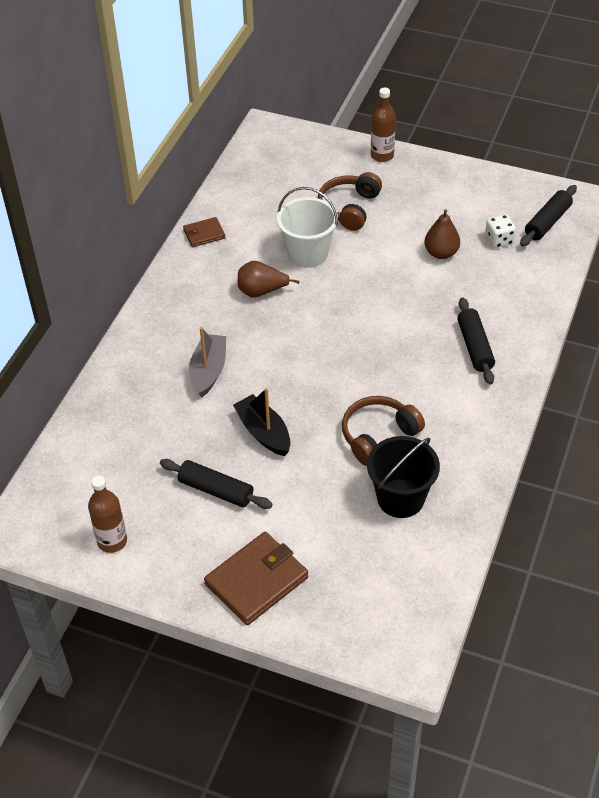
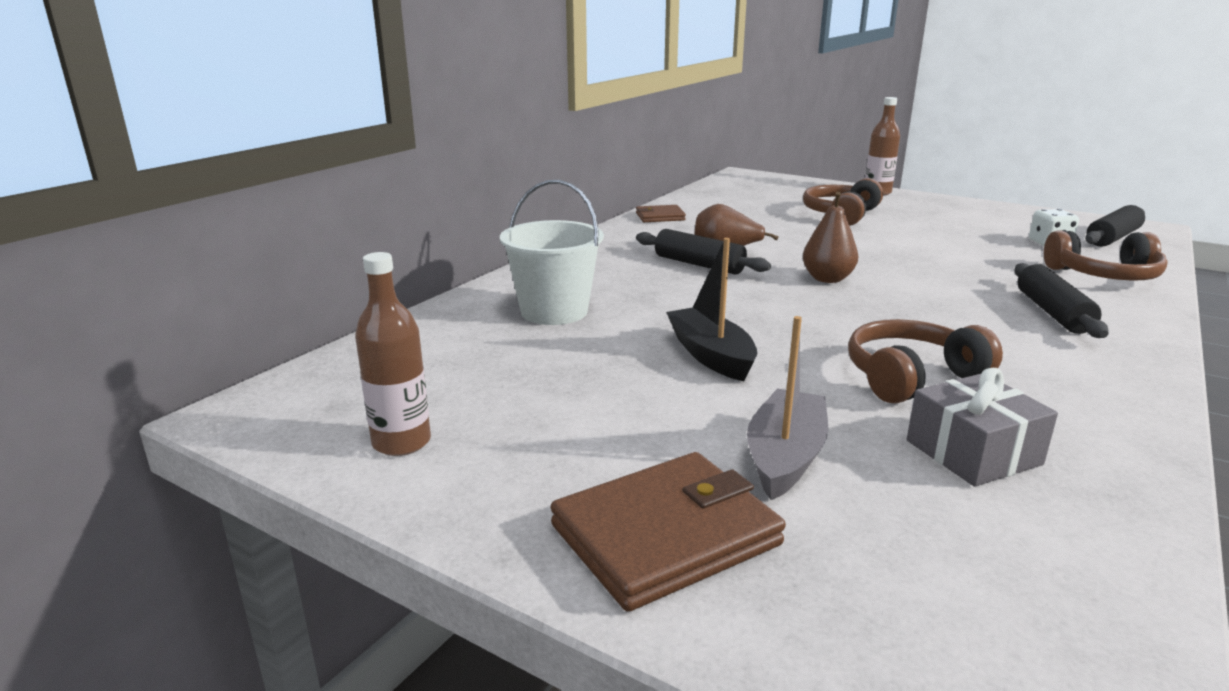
camera: 10 degrees right, 25 degrees down
(208, 371) = (638, 298): grey boat -> grey boat (785, 457)
(216, 490) = (615, 405): black rolling pin -> black rolling pin (699, 264)
(308, 253) = (788, 235): white bucket -> white bucket (554, 311)
(400, 498) = (973, 452): black bucket -> grey gift
(441, 253) = (970, 246): brown pear -> brown pear (827, 279)
(522, 287) = (1104, 275): none -> brown headphones

